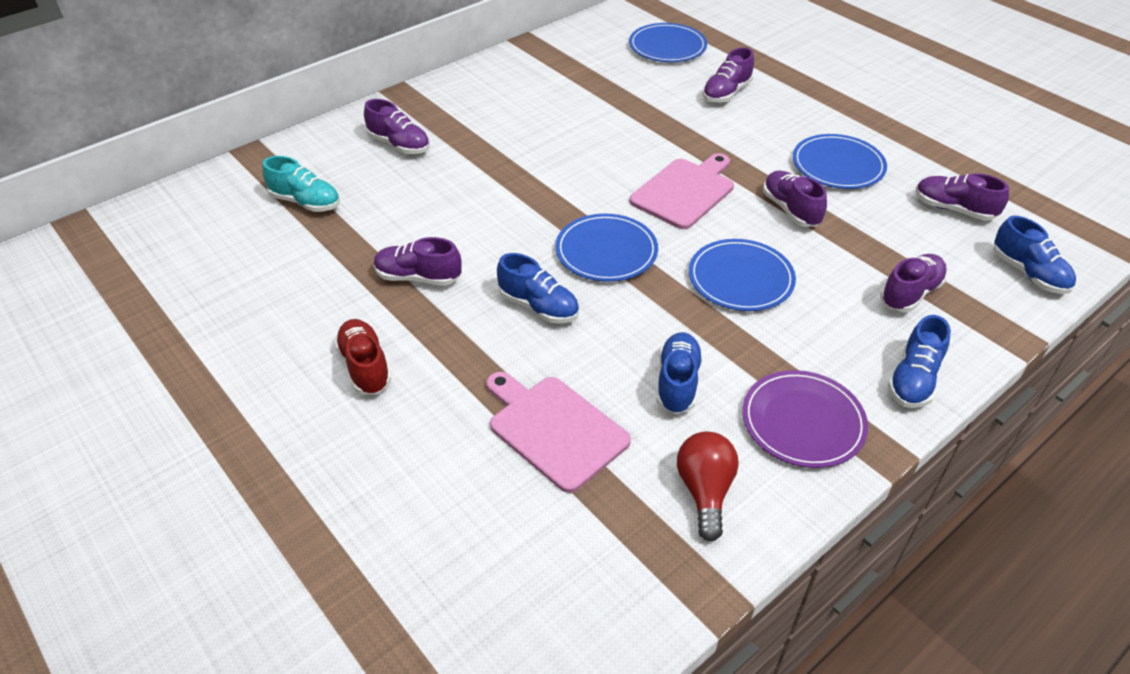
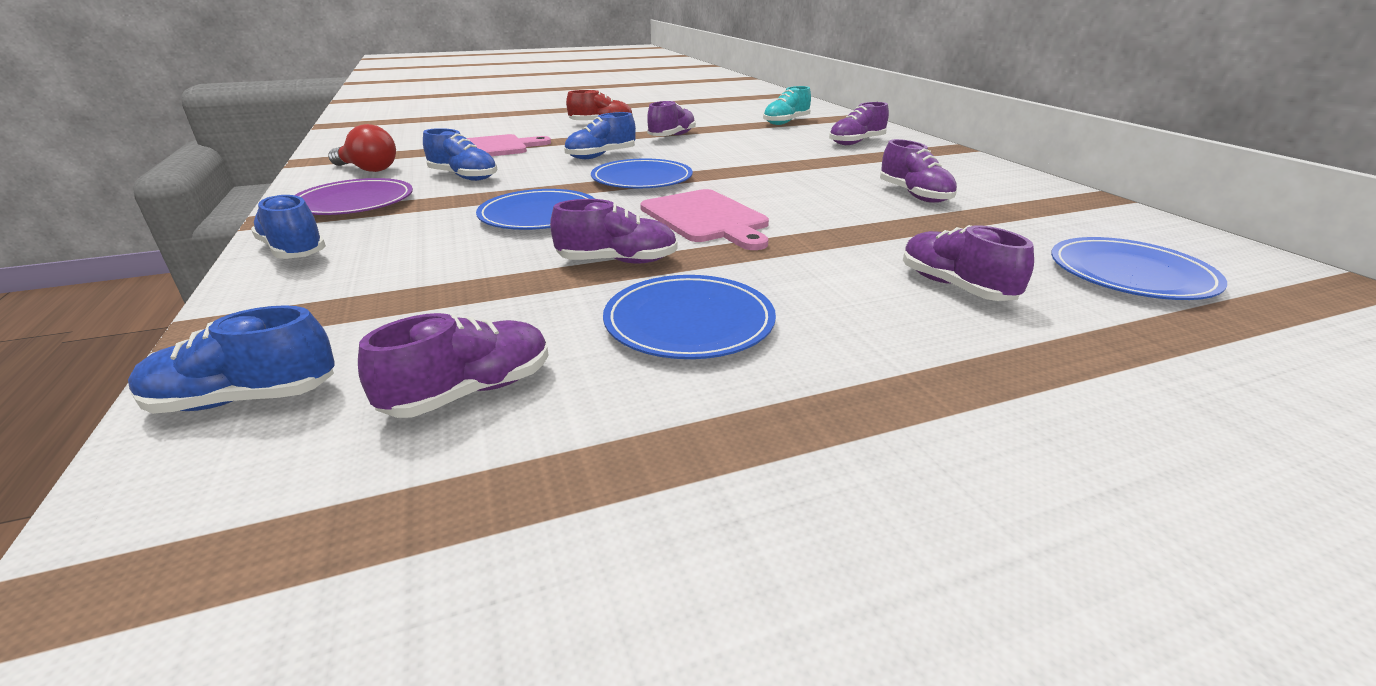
camera: 110 degrees right, 15 degrees down
(910, 293) = (383, 287): purple shoe -> purple shoe (914, 195)

